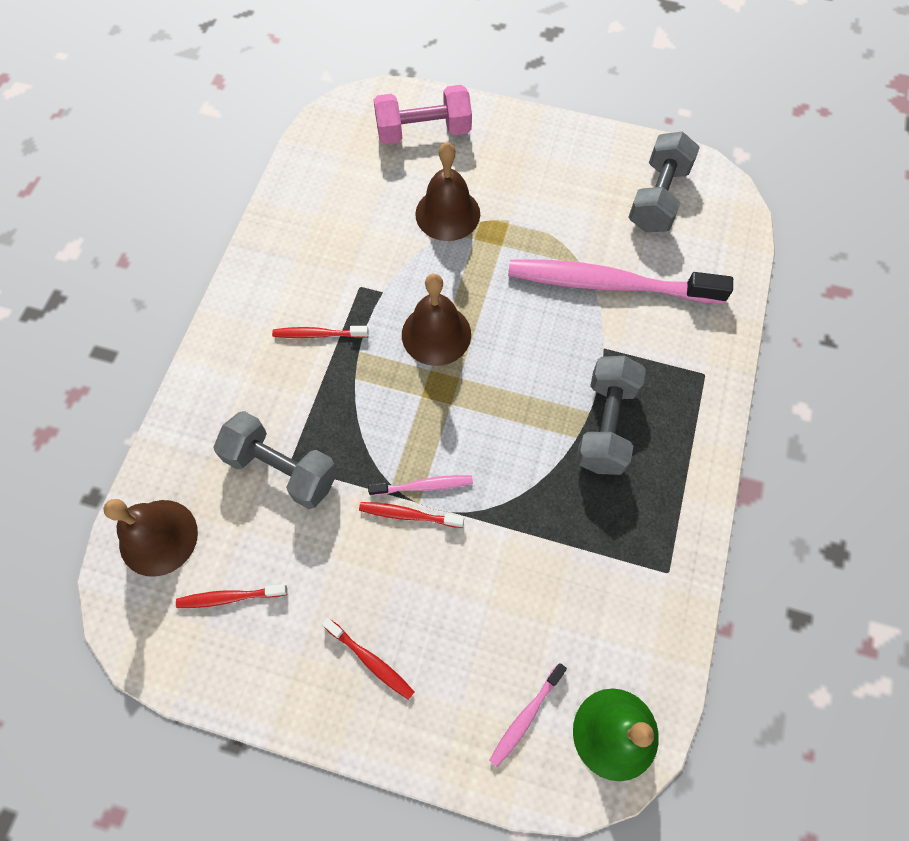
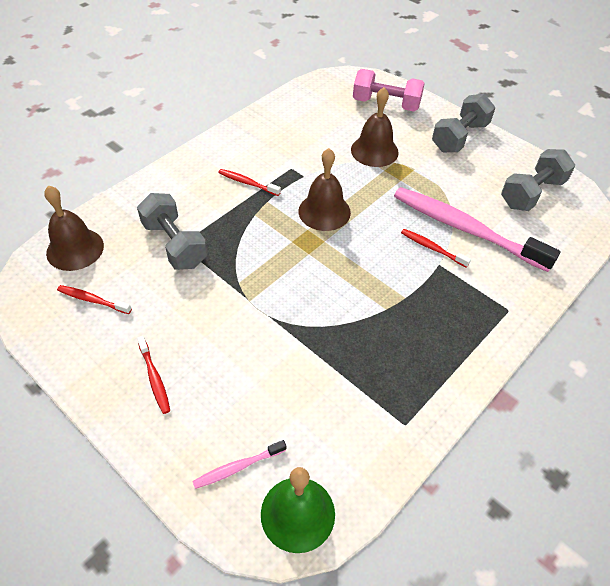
camera: 25 degrees right, 15 degrees down
(408, 515) = (238, 304): red toothbrush -> red toothbrush (432, 248)
(423, 486) = (259, 292): pink toothbrush -> none
(605, 425) = (412, 310): grey dumbbell -> grey dumbbell (459, 137)

